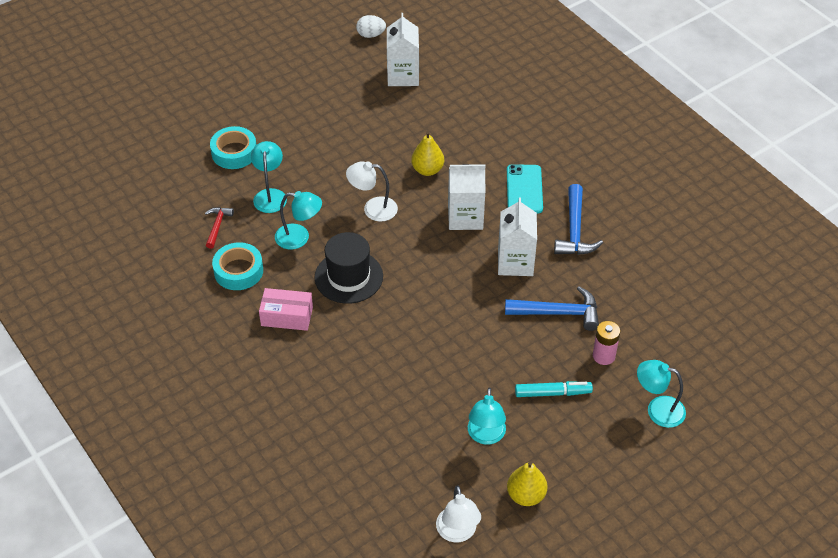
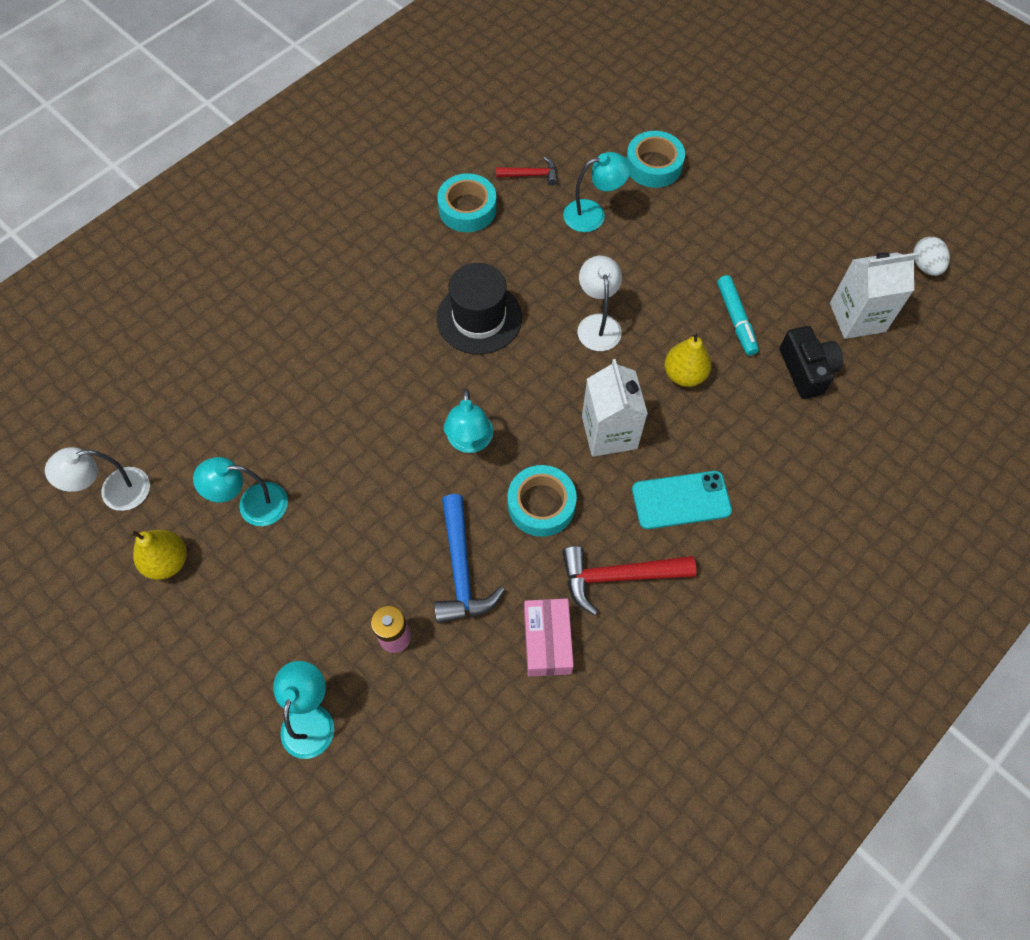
camera: 80 degrees right, 15 degrees up
(287, 316) = (408, 268): pink box -> pink box (547, 641)
(299, 238) = (531, 256): turquoise lamp -> turquoise lamp (470, 442)
(438, 109) = (806, 370): none -> black camera
(515, 262) = (541, 504): white carton -> turquoise tape
(552, 393) = (325, 577): turquoise marker -> turquoise marker (736, 319)
(574, 230) = (618, 576): blue hammer -> red hammer

